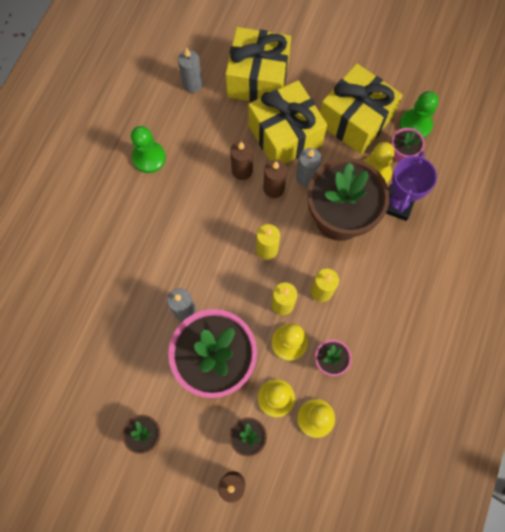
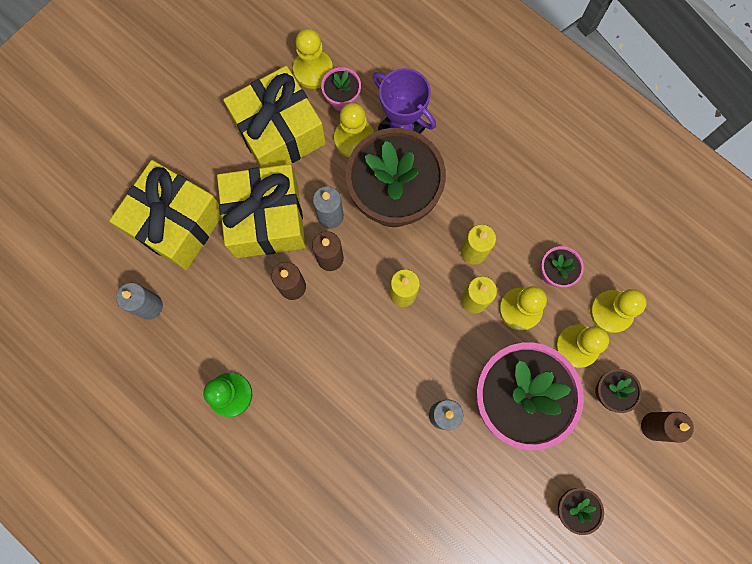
camera: 70 degrees left, 5 degrees up
(415, 125) = (313, 70): green pawn -> yellow pawn

